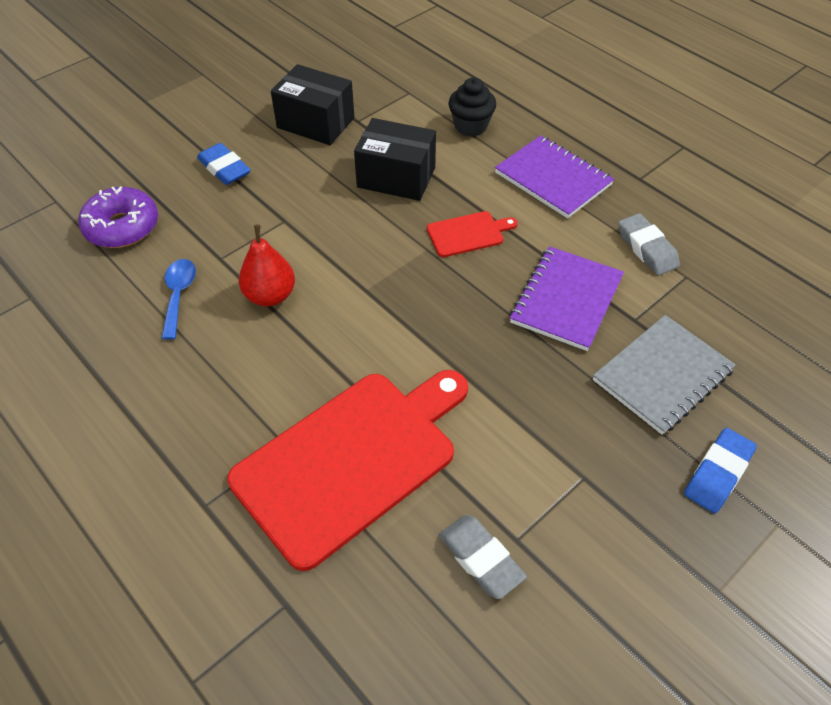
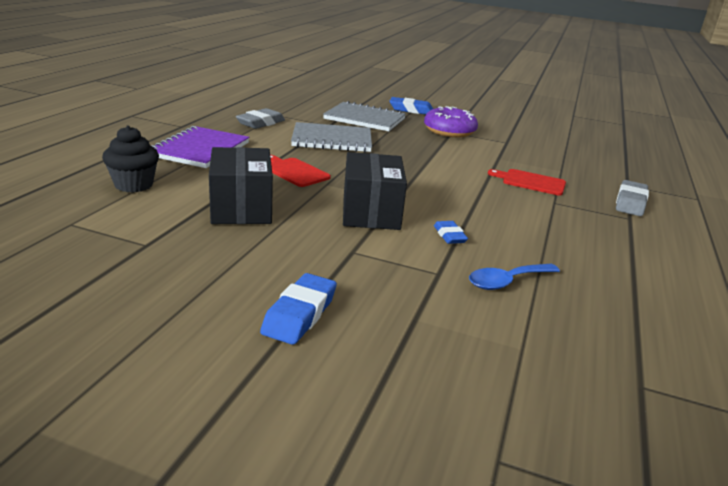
camera: 120 degrees left, 25 degrees down
(122, 227) = (471, 360): purple donut -> purple donut (449, 131)
(270, 295) = (449, 236): red pear -> blue eraser
(316, 123) = (162, 271): black box -> black box (370, 212)
(352, 460) = (531, 182): red cutting board -> red cutting board, size x0.43
(480, 559) = (528, 148): grey eraser -> grey eraser (630, 203)
(566, 300) = (332, 140): purple notebook -> grey notebook

